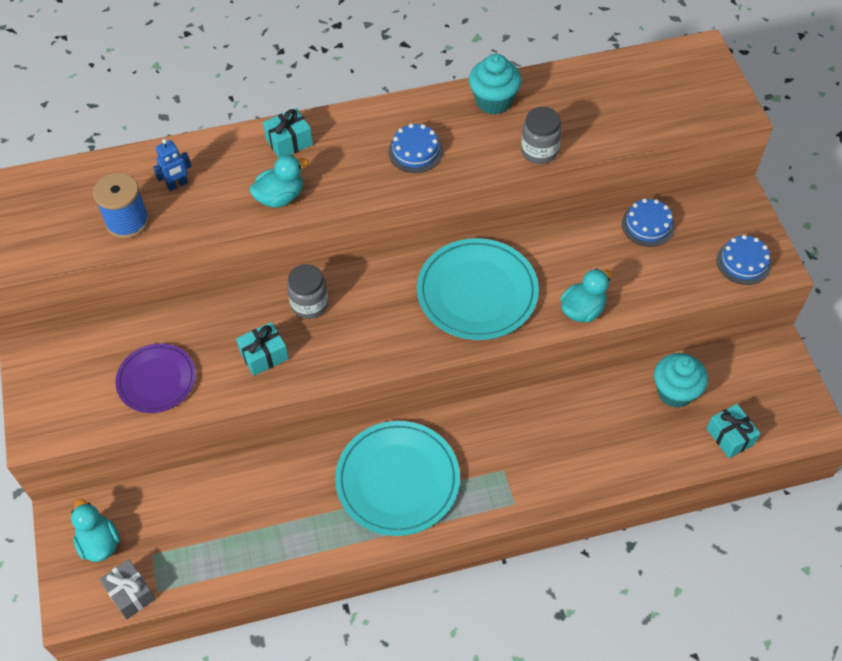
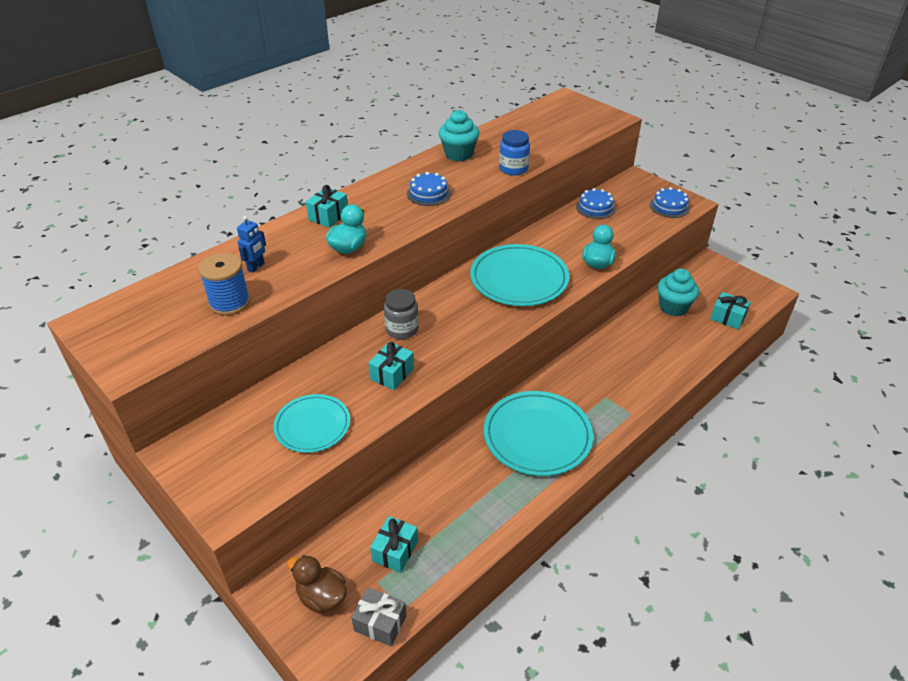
camera: 30 degrees left, 15 degrees down
(99, 543) = (322, 597): turquoise duck -> brown duck
(156, 380) = (312, 425): purple plate -> turquoise plate
(185, 532) = (395, 551): none -> turquoise gift
(539, 151) = (513, 169): grey jar -> blue jar

